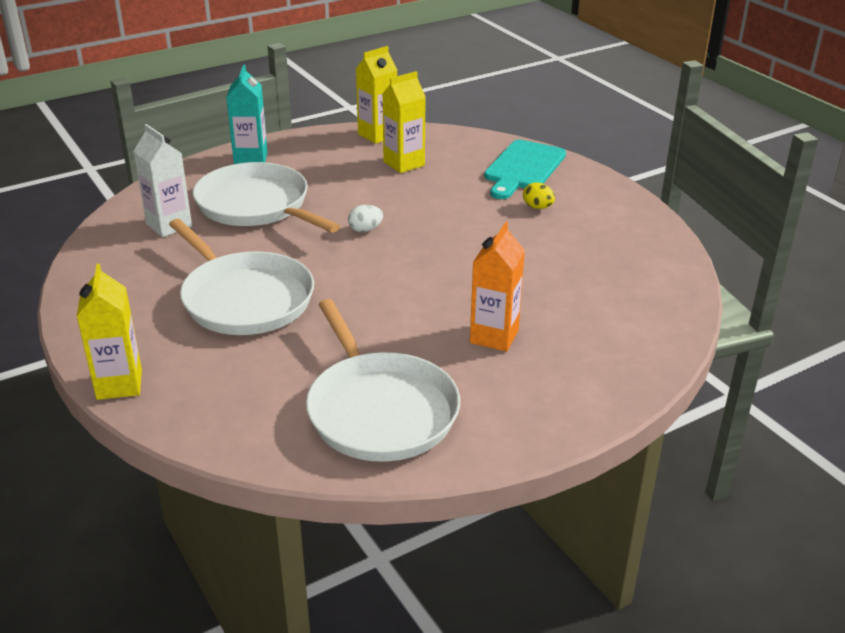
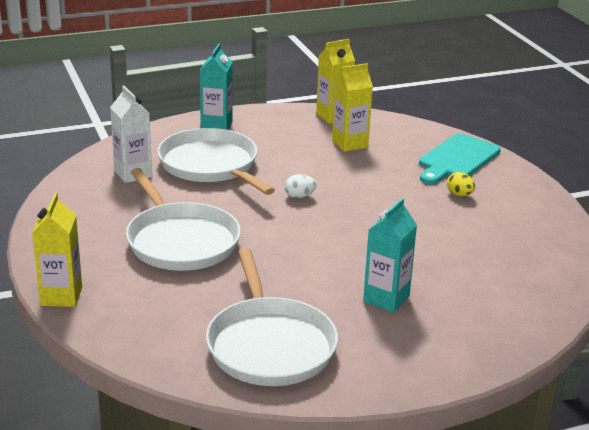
camera: 10 degrees right, 5 degrees down
(494, 336) = (386, 299): orange carton -> turquoise carton

